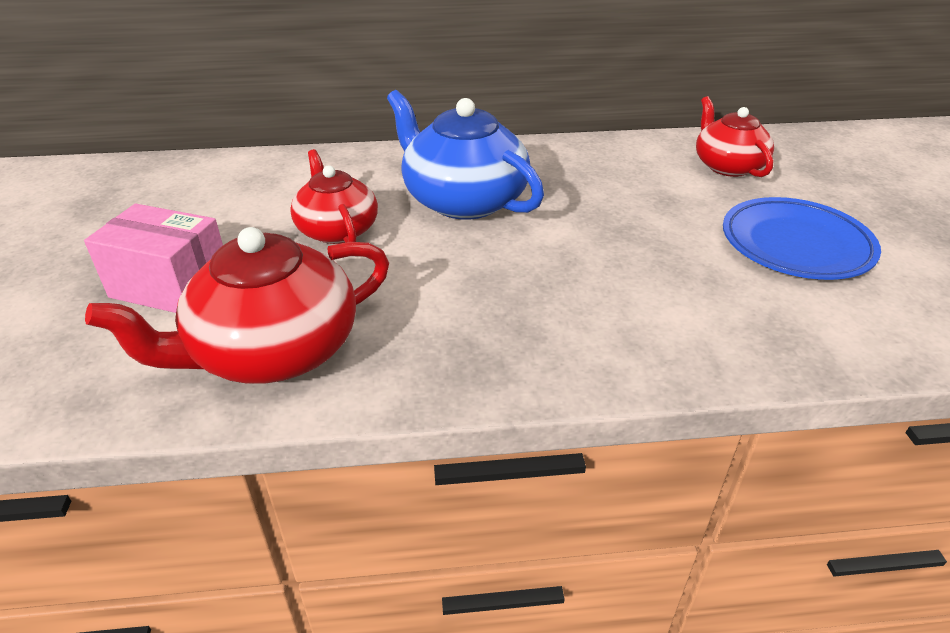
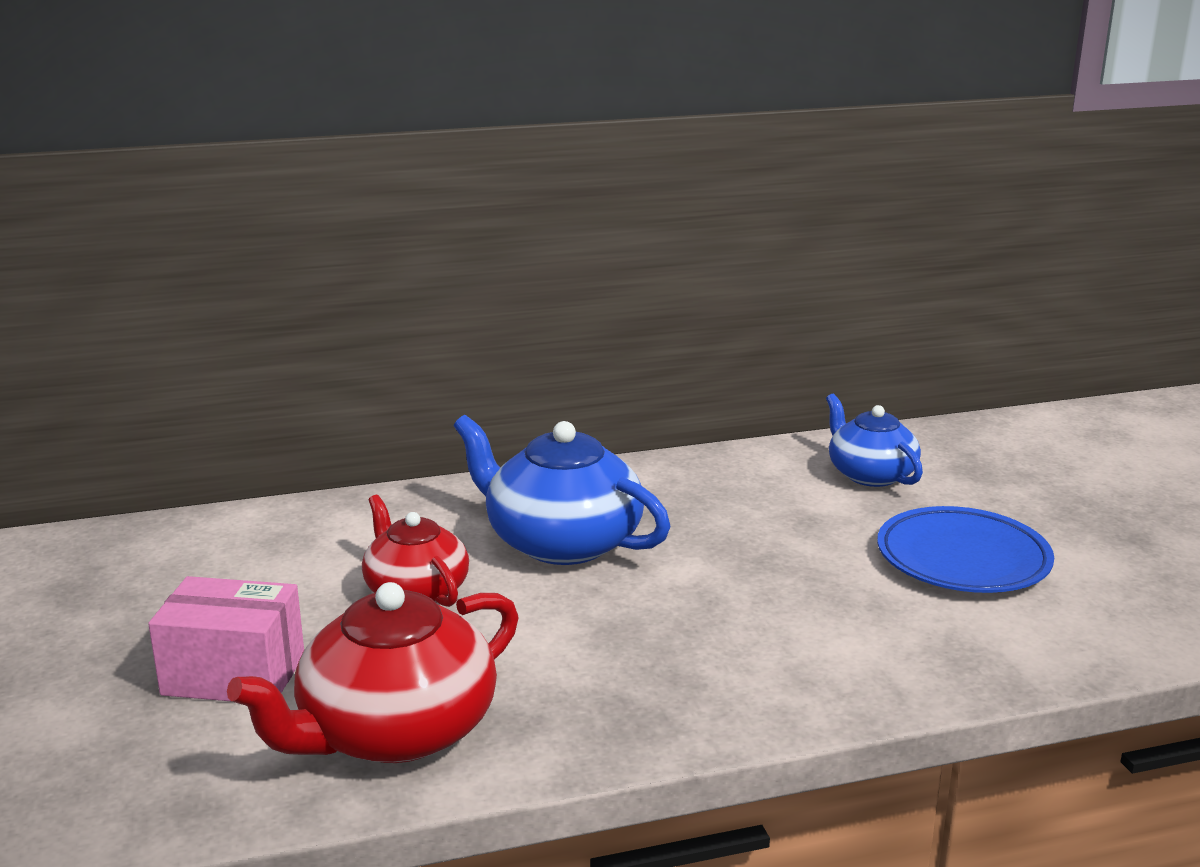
camera: 10 degrees left, 15 degrees down
(727, 166) = (870, 474): red teapot -> blue teapot

